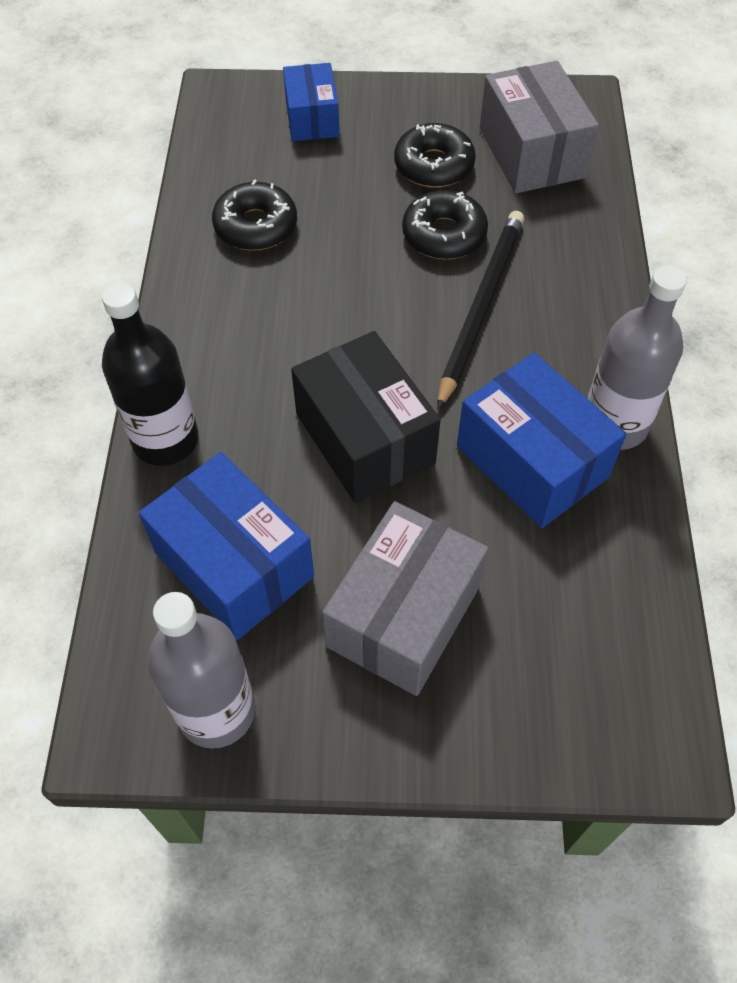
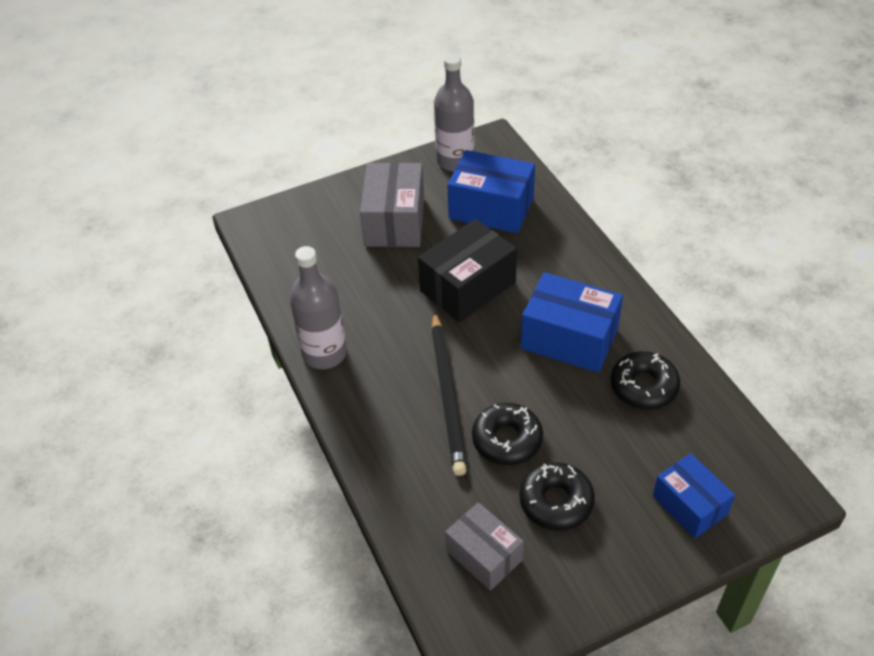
camera: 155 degrees right, 10 degrees down
(165, 440) = (574, 242): black bottle -> none
(364, 438) = (467, 286): black box -> black box turned 75 degrees counterclockwise
(532, 153) = (484, 555): grey box -> grey box, size x0.64
(532, 461) = (365, 313): blue box -> blue box (569, 339)

